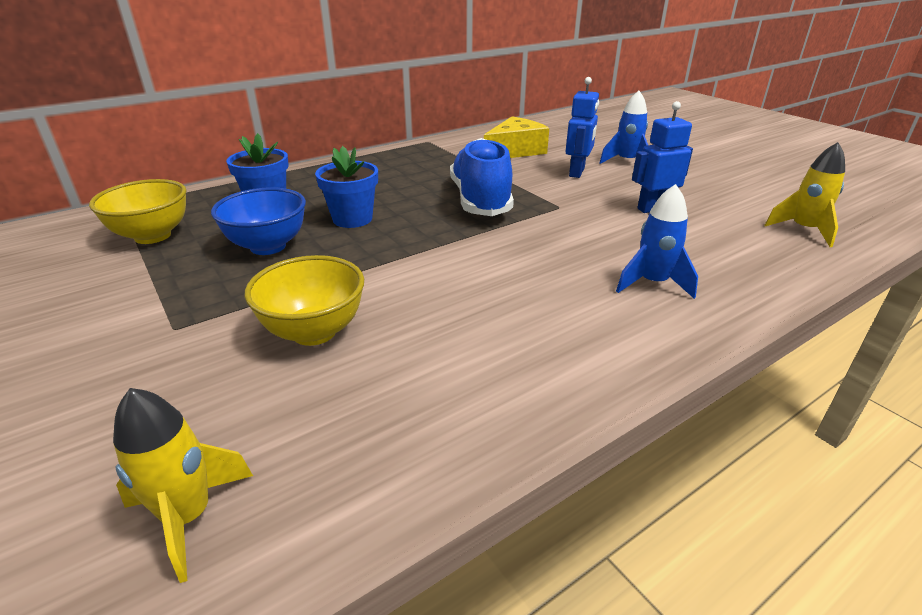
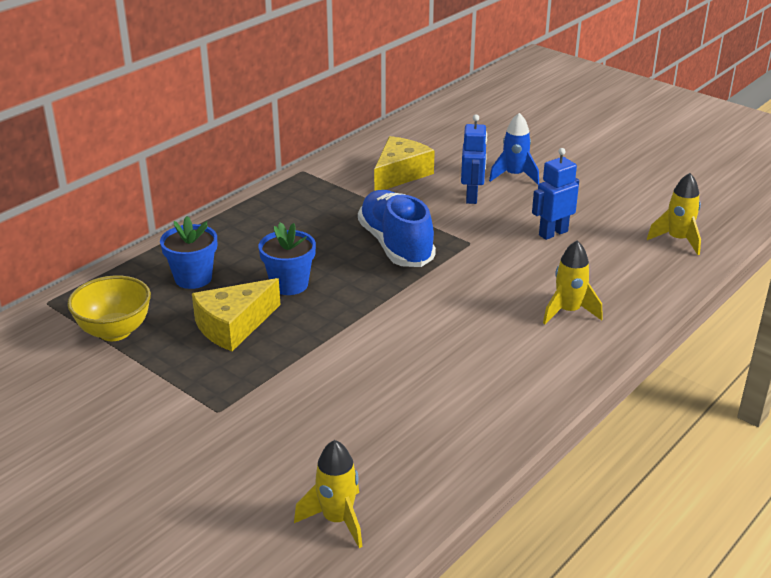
camera: 15 degrees left, 0 degrees up
(268, 246) = (233, 326): blue bowl -> yellow cheese
(314, 332) = (330, 395): yellow bowl -> none
(652, 283) = (568, 311): blue rocket -> yellow rocket

